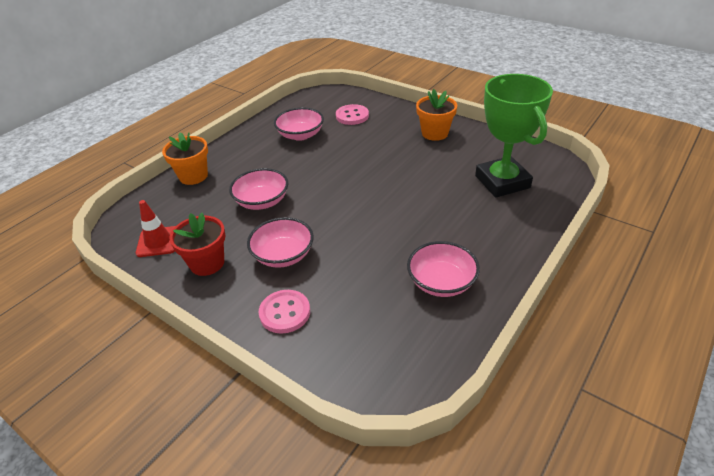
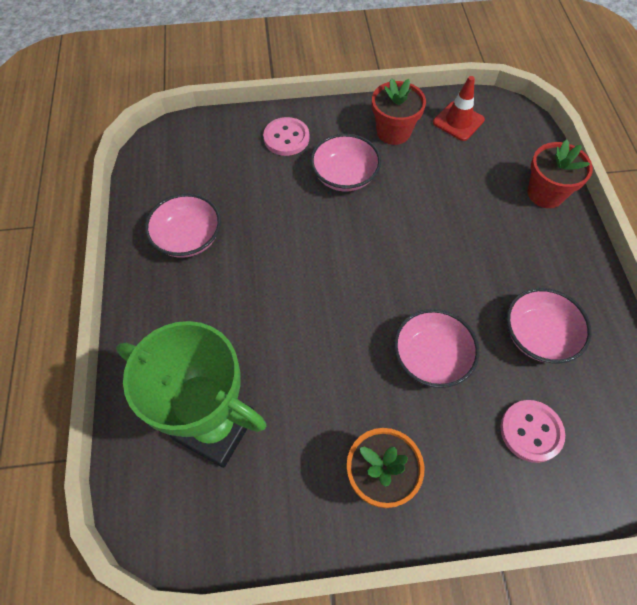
camera: 135 degrees right, 20 degrees up
(193, 176) = (545, 193): orange flower pot -> red flower pot
(262, 201) = (437, 212): pink bowl -> pink bowl (431, 357)

